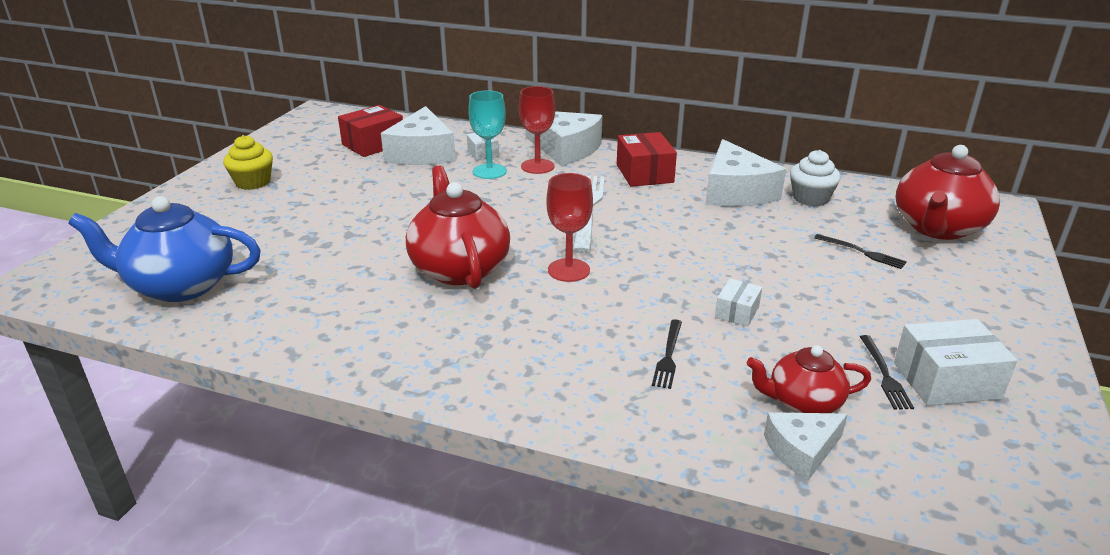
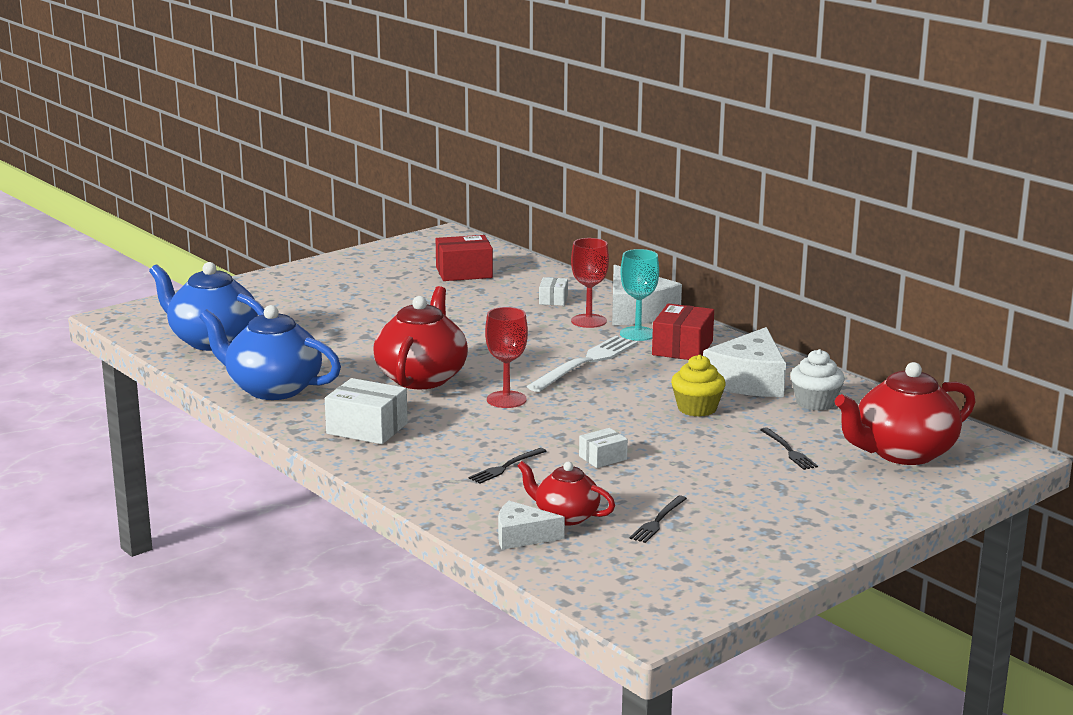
camera: 30 degrees right, 10 degrees down
(253, 182) = (331, 282): yellow cupcake -> yellow cupcake (697, 408)
(312, 331) = (272, 389): none -> blue teapot
(422, 153) = (498, 288): white cheese -> none
(489, 171) = (539, 316): turquoise goblet -> turquoise goblet (638, 334)
(946, 380) = (702, 537): white box -> white box (367, 428)

